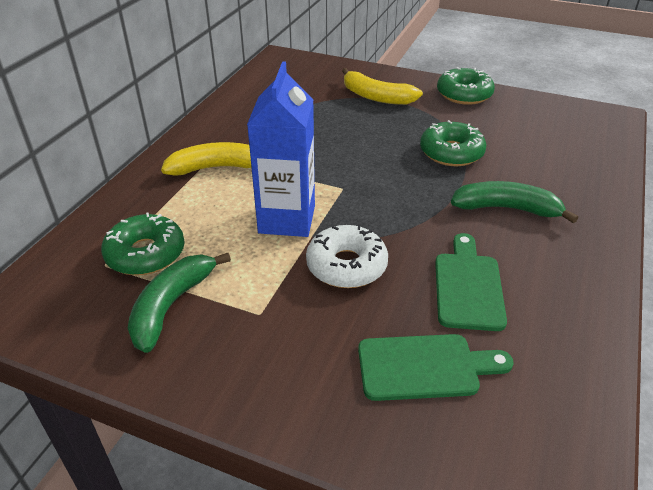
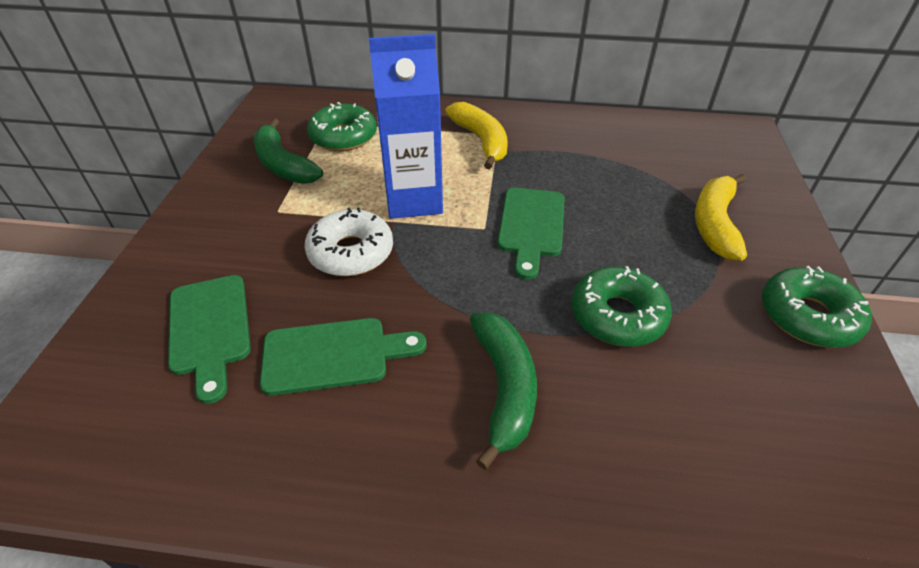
camera: 75 degrees right, 5 degrees up
(171, 306) = (283, 164): green banana -> green banana turned 135 degrees counterclockwise
(349, 166) = (531, 226): none -> green cutting board

